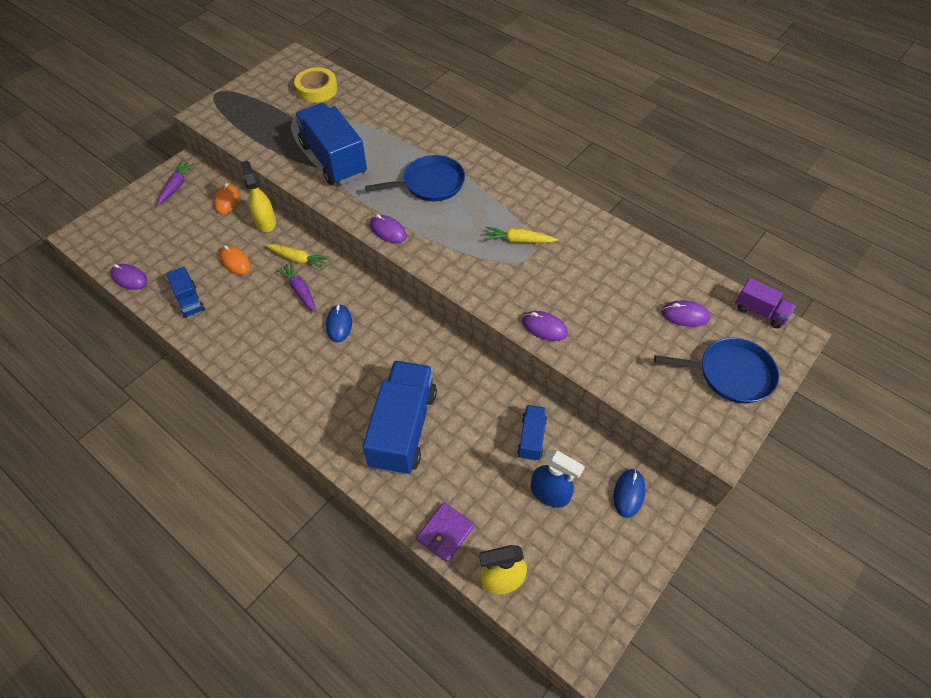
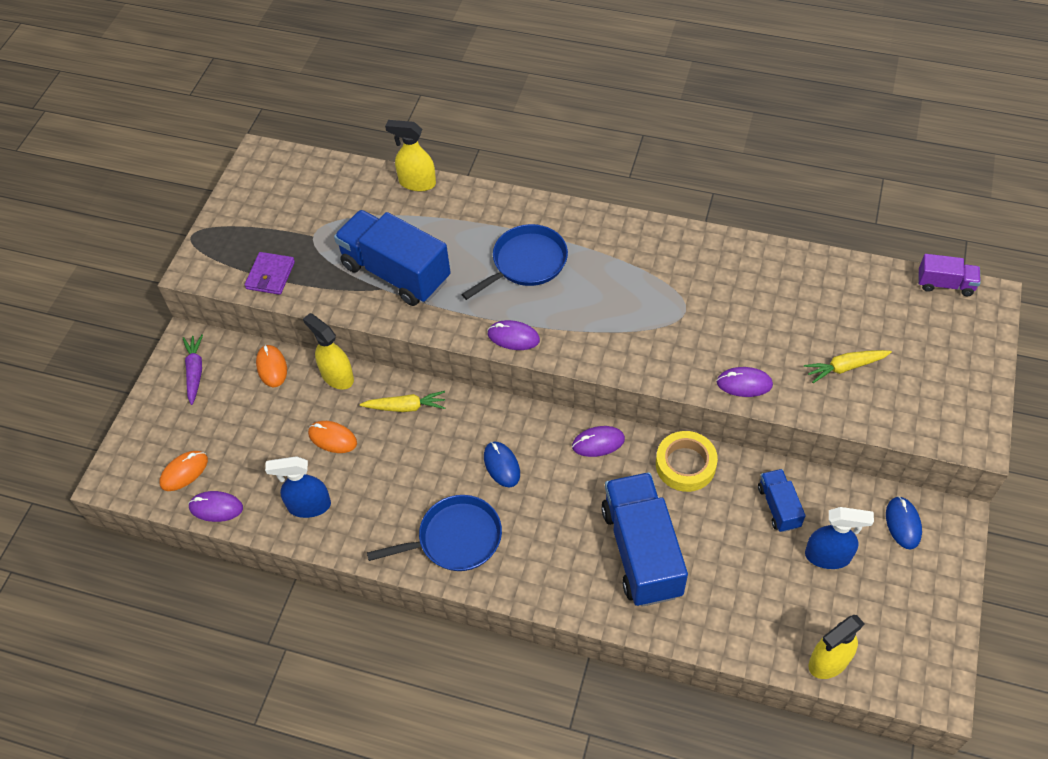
camera: 20 degrees left, 0 degrees up
(126, 247) = (184, 472): none -> orange mouse
(190, 301) = (309, 506): blue truck -> blue spray bottle
(300, 291) = (432, 443): purple carrot -> none
(317, 89) = (317, 189): yellow tape -> yellow tape (685, 465)
(387, 106) = (417, 183): none -> yellow spray bottle
(445, 533) = (748, 640): purple wallet -> purple wallet (270, 275)
(518, 240) = (662, 295): yellow carrot -> yellow carrot (845, 367)
(685, 315) = (875, 316): purple mouse -> purple mouse (598, 443)
(731, 374) = (950, 361): blue pan -> blue pan (455, 538)

